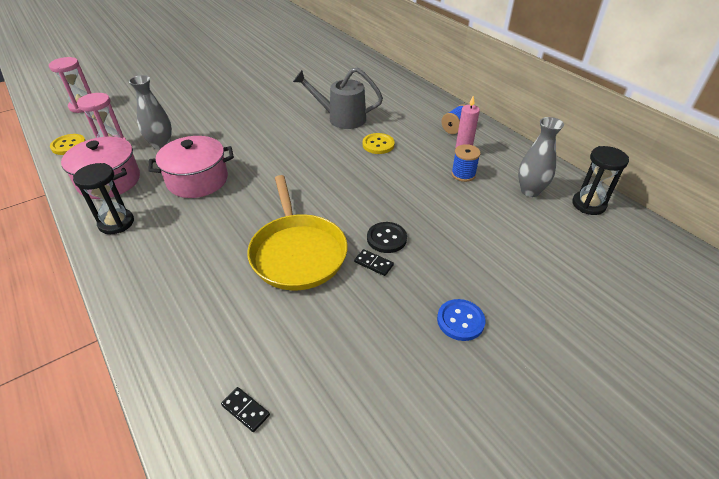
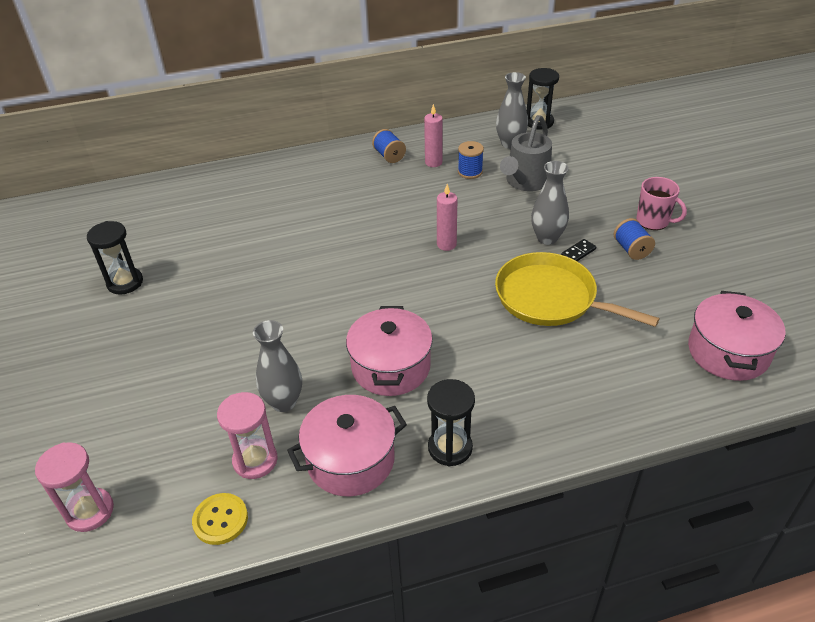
camera: 70 degrees left, 0 degrees up
(245, 410) = (728, 352): black domino -> pink pot
(259, 68) = (125, 282): none -> black hourglass
(298, 253) = (550, 298): yellow pan -> yellow pan turned 150 degrees counterclockwise
(341, 118) = (319, 229): grey watering can -> grey watering can (525, 182)
(349, 180) = (446, 244): none -> pink candle
(378, 145) = (391, 212): yellow button -> none
(386, 238) = (547, 238): black button -> grey vase
(397, 305) = (631, 249): none -> blue spool
(460, 321) = (653, 221): blue button -> pink mug

